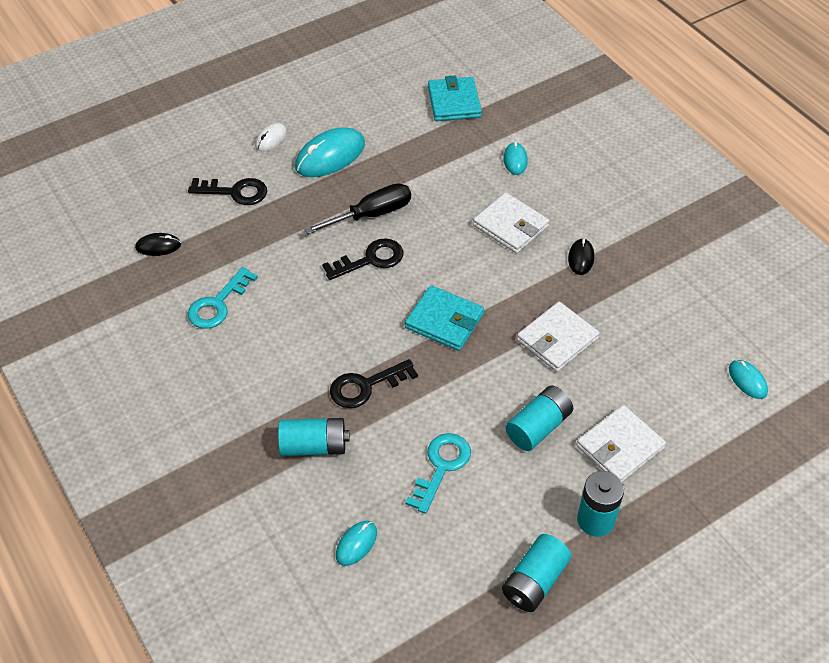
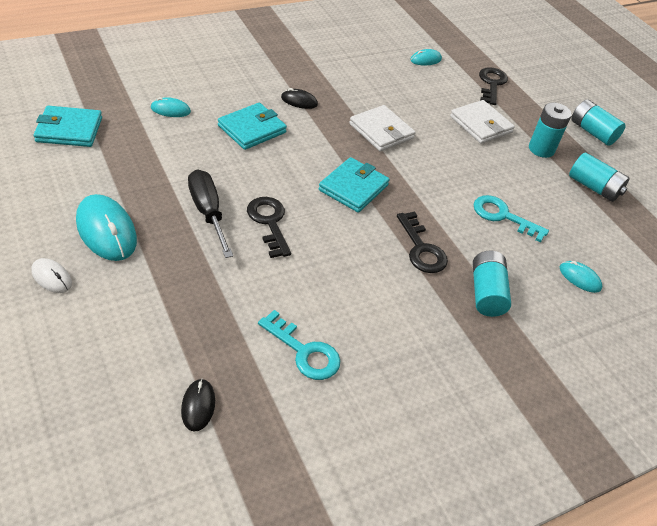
camera: 90 degrees left, 5 degrees down
(235, 192) = (130, 320): black key -> black key (491, 84)
(510, 226) = (252, 129): white wallet -> turquoise wallet
(538, 427) = (464, 158): turquoise battery -> turquoise battery (592, 132)

